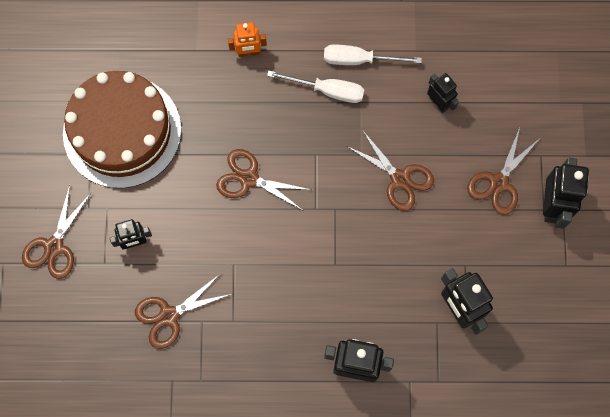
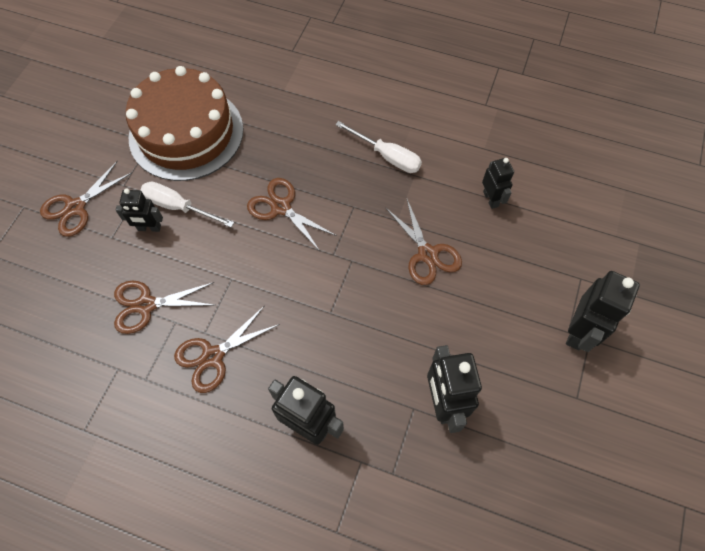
camera: 20 degrees right, 10 degrees down
(248, 52) = (328, 105): orange robot -> none
(359, 60) = (427, 140): white screwdriver -> white screwdriver (178, 207)
(499, 183) = (528, 290): brown scissors -> brown scissors (213, 356)

